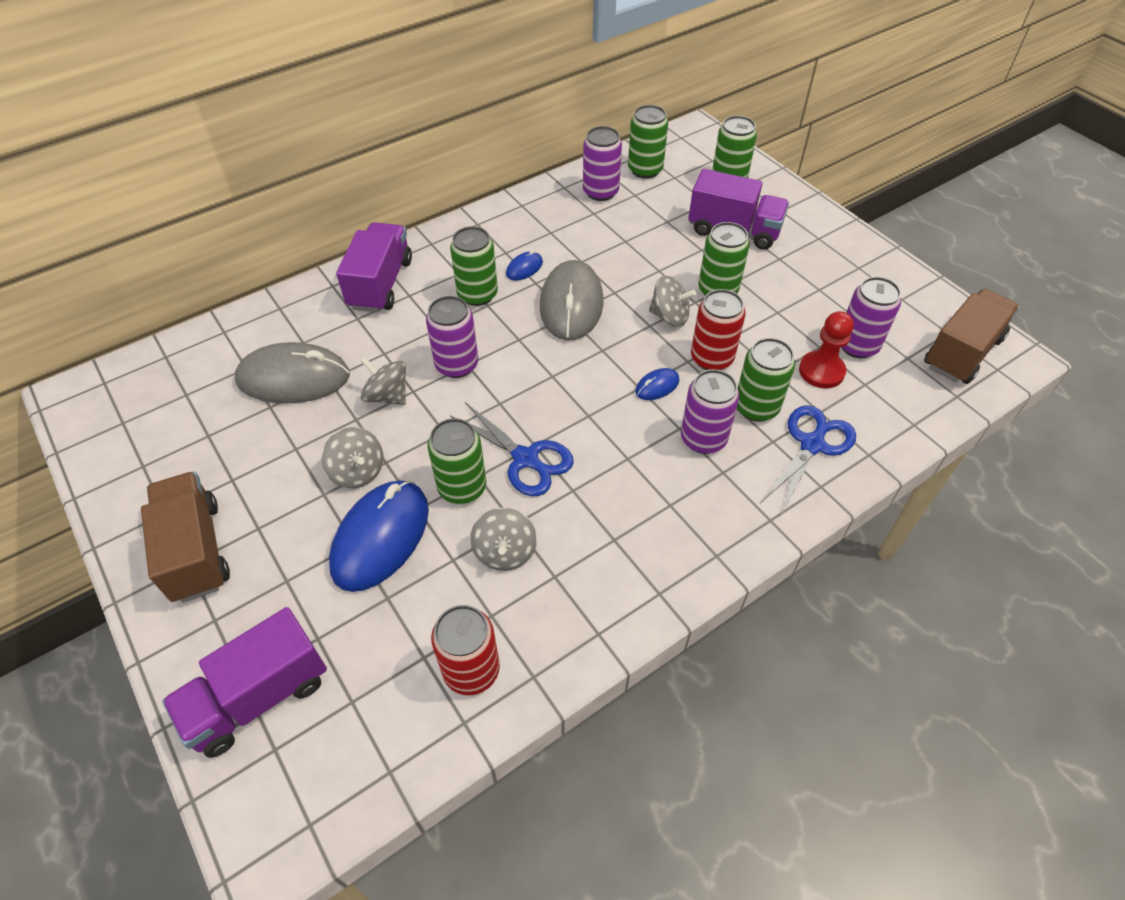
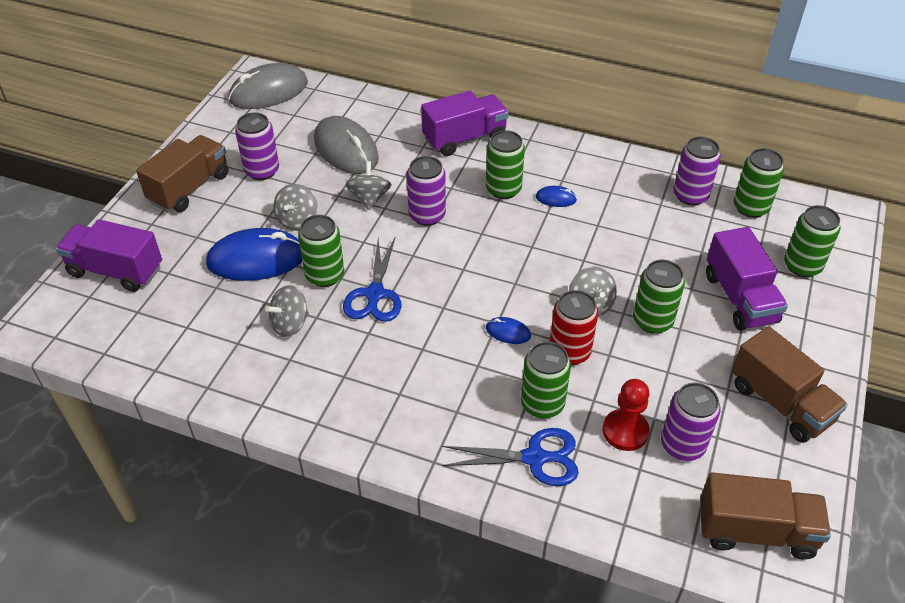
camera: 55 degrees right, 5 degrees down
(471, 670) = (192, 354): red can -> none
(571, 304) = (545, 243): grey mouse -> grey mouse (268, 91)
(703, 439) = (479, 384): purple can -> purple can (262, 171)
(852, 270) = (780, 403): none -> brown truck

